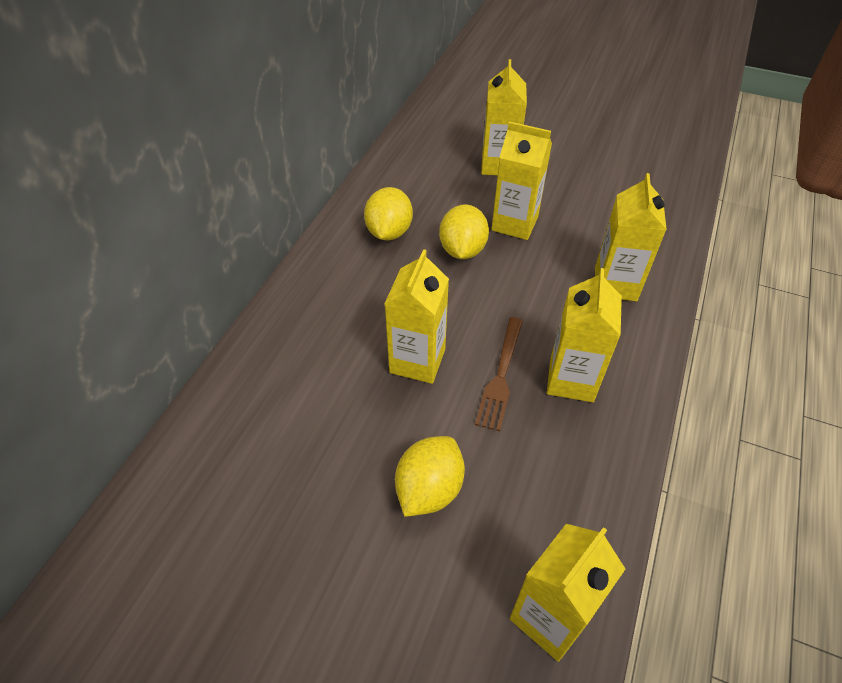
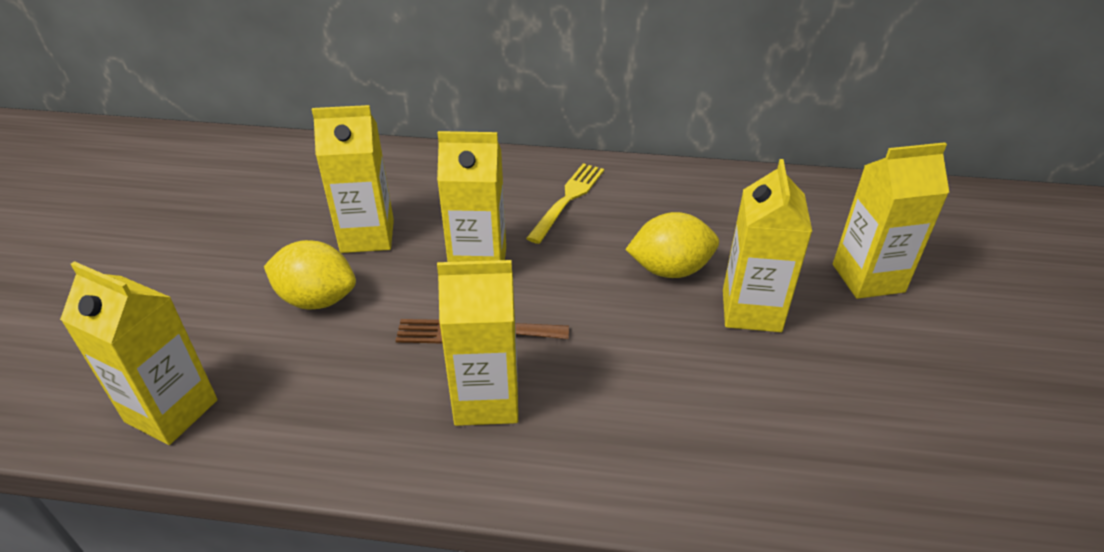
camera: 75 degrees right, 10 degrees down
(353, 286) = (567, 199): none -> yellow fork
(389, 232) = (666, 207): yellow lemon -> none
(615, 284) = (686, 436): yellow carton -> yellow carton (367, 236)

